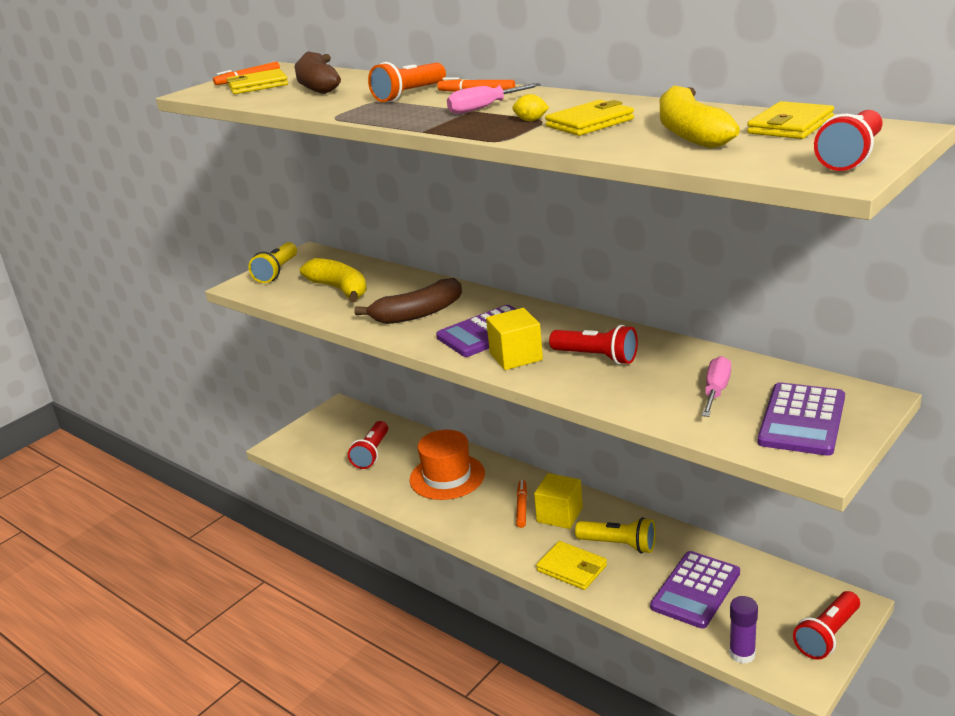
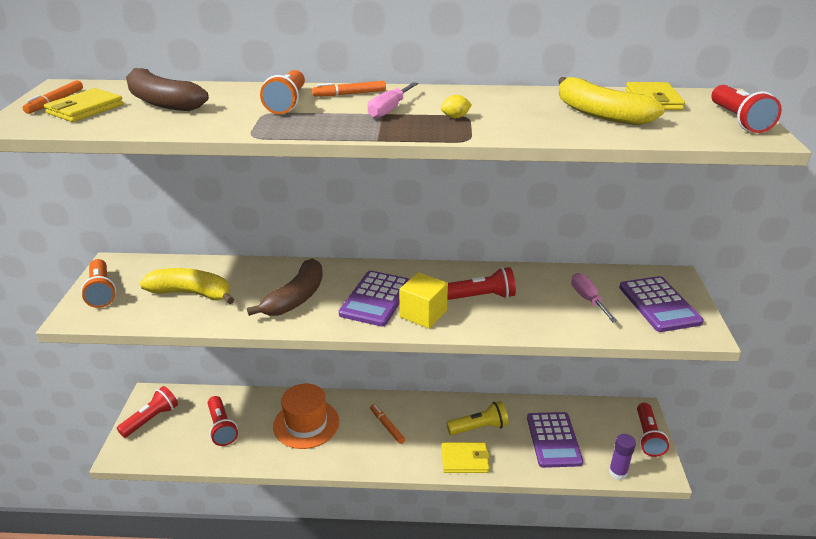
camera: 40 degrees left, 5 degrees up
(277, 272) = (101, 292): yellow flashlight -> orange flashlight
(323, 426) = (151, 419): none -> red flashlight
(559, 515) = (419, 421): yellow cube -> none
(590, 123) = (508, 114): yellow wallet -> none

